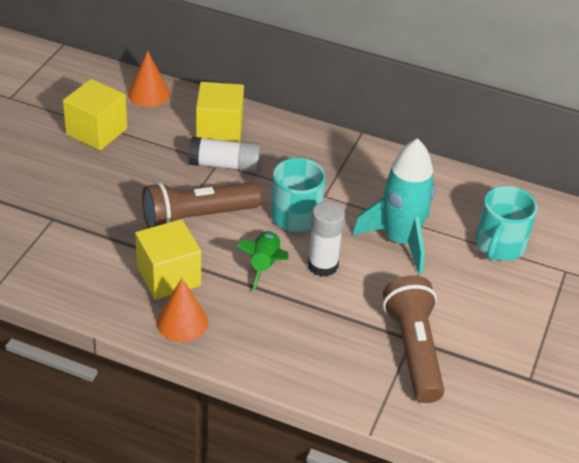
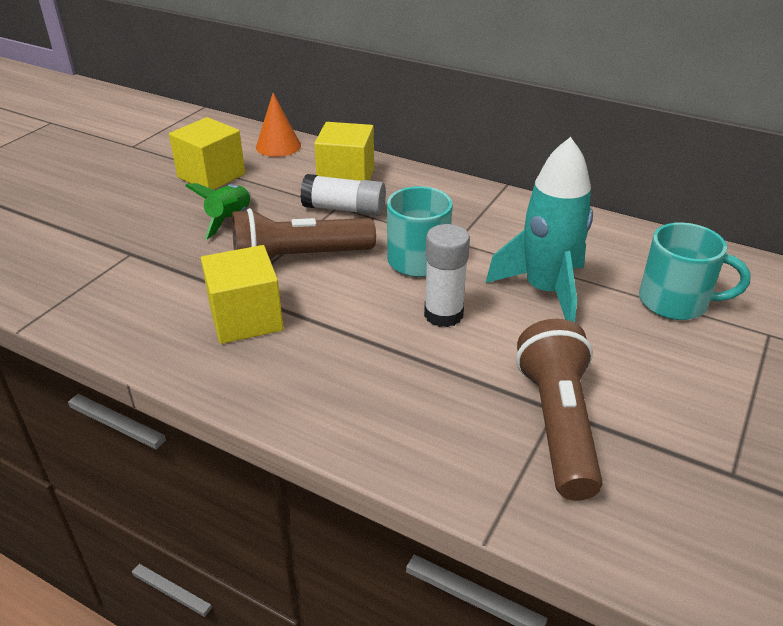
camera: 10 degrees right, 5 degrees down
(182, 322) = (247, 372): orange cone -> none
(264, 265) = (369, 311): green rocket -> green rocket (230, 220)
(499, 246) = (676, 302): turquoise mug -> turquoise mug turned 105 degrees counterclockwise

